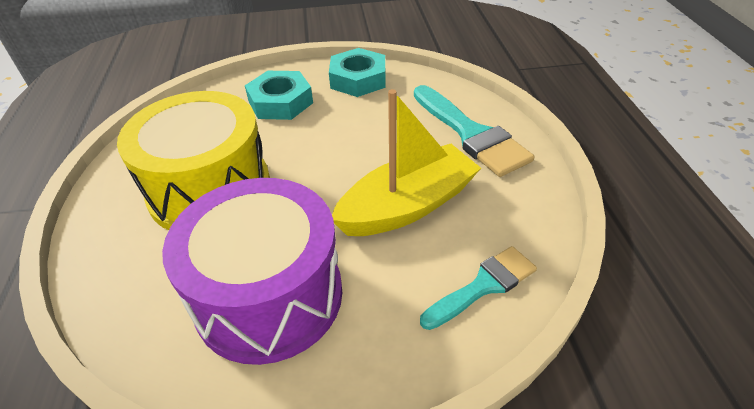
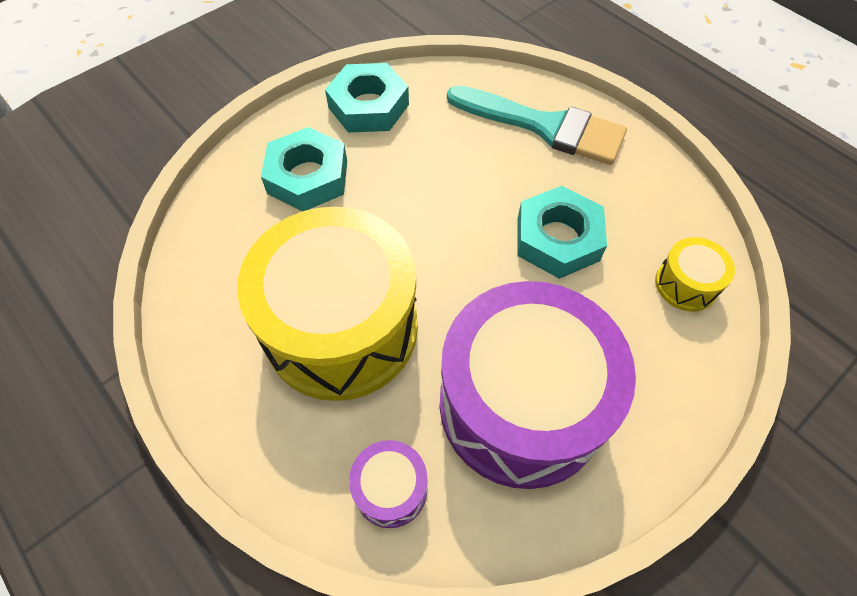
camera: 35 degrees left, 15 degrees up
(134, 296) = (391, 489): none -> purple drum
(407, 206) = (557, 239): yellow boat -> turquoise nut
(483, 286) = (686, 284): turquoise brush -> yellow drum

